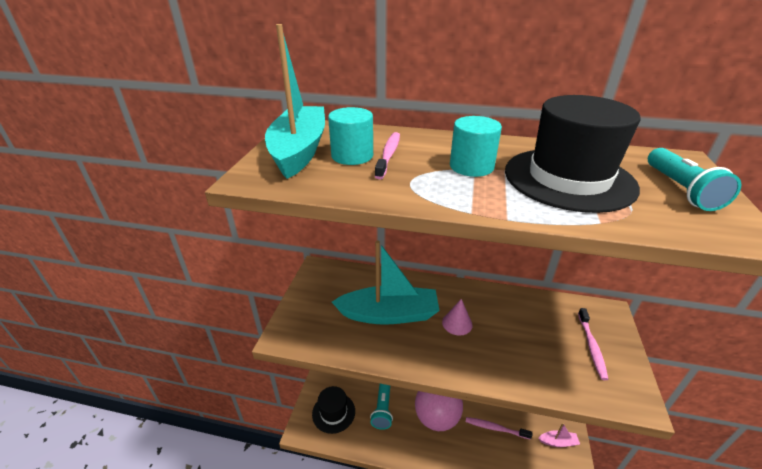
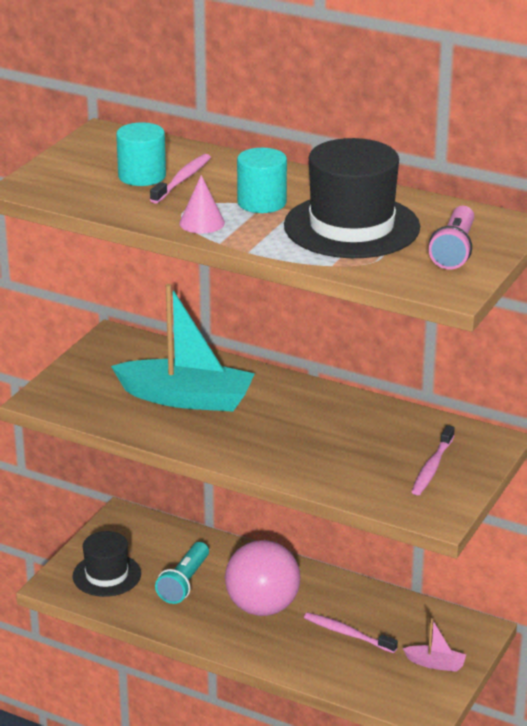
camera: 15 degrees right, 5 degrees down
(299, 150) = (87, 163): turquoise boat -> none
(457, 323) = (271, 420): pink cone -> pink cone (202, 223)
(681, 190) = (454, 250): turquoise flashlight -> pink flashlight

